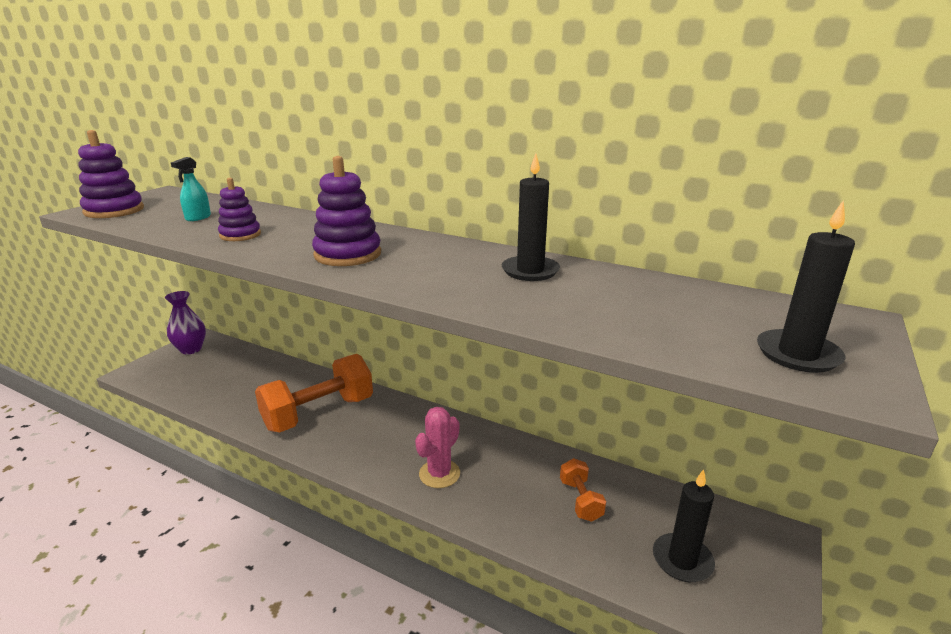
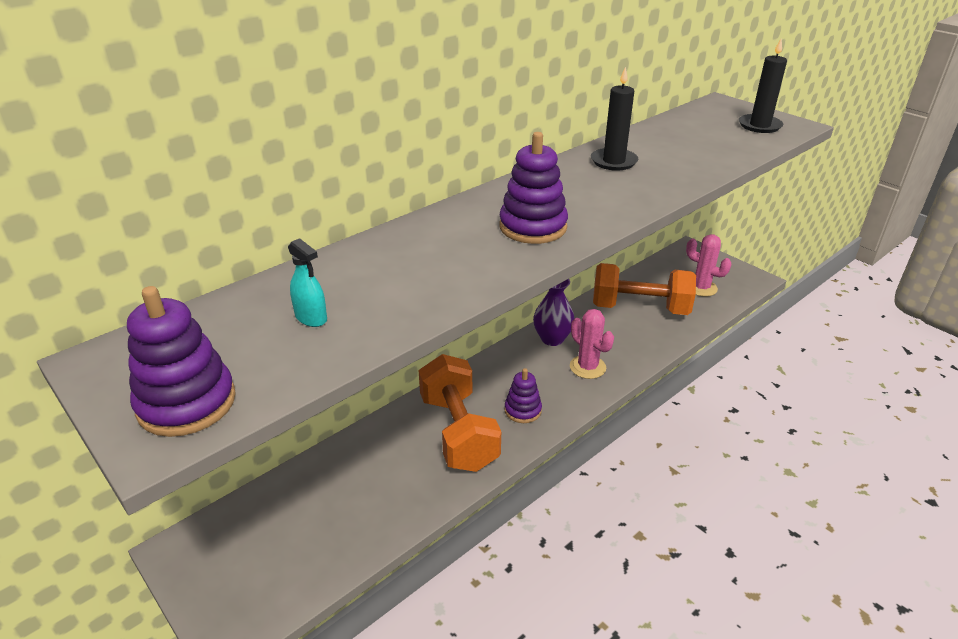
camera: 70 degrees left, 10 degrees up
(191, 349) = (204, 560): purple vase -> purple vase (552, 339)
(240, 235) = (422, 285): purple stacking toy -> purple stacking toy (523, 410)
(580, 500) = (639, 308): orange dumbbell -> orange dumbbell, size x2.09
(682, 560) = (701, 288): black candle -> pink cactus

